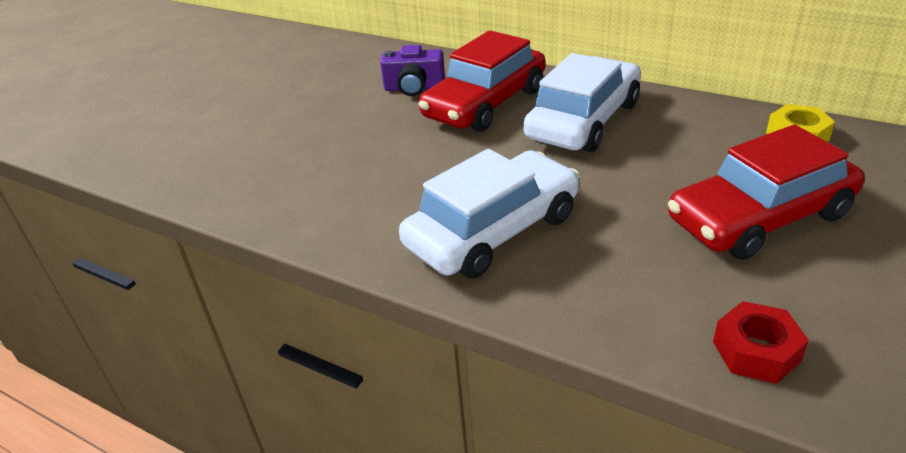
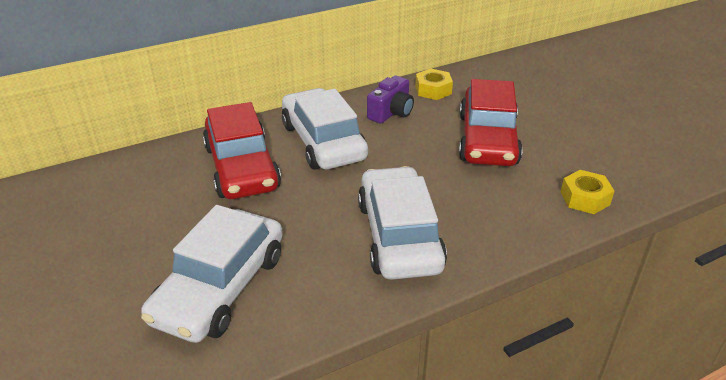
camera: 60 degrees left, 0 degrees up
(324, 171) = (220, 287): none -> white car
(414, 88) = (165, 188): purple camera -> purple camera (391, 112)
(756, 351) = (585, 198): red nut -> yellow nut

